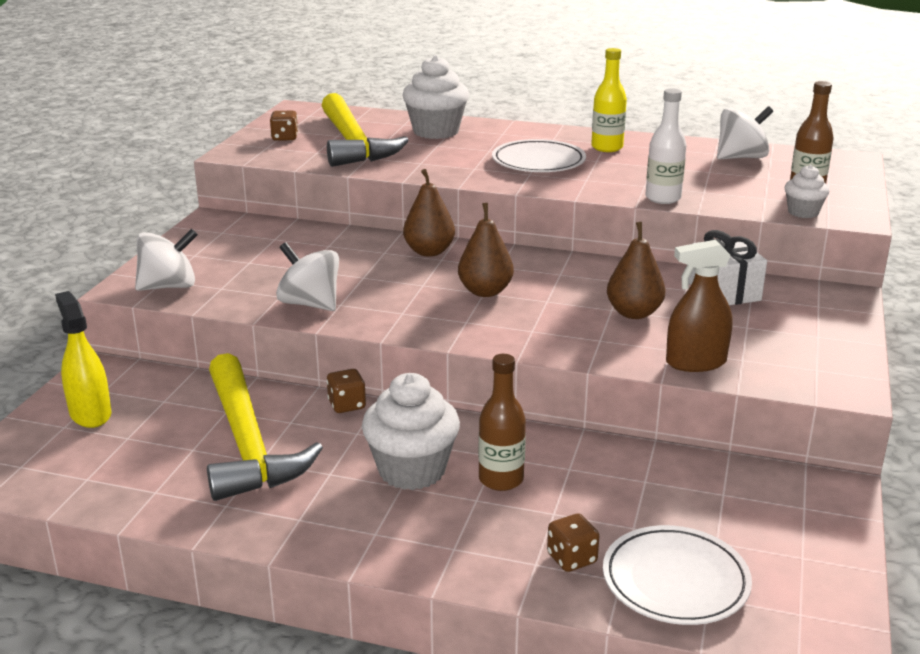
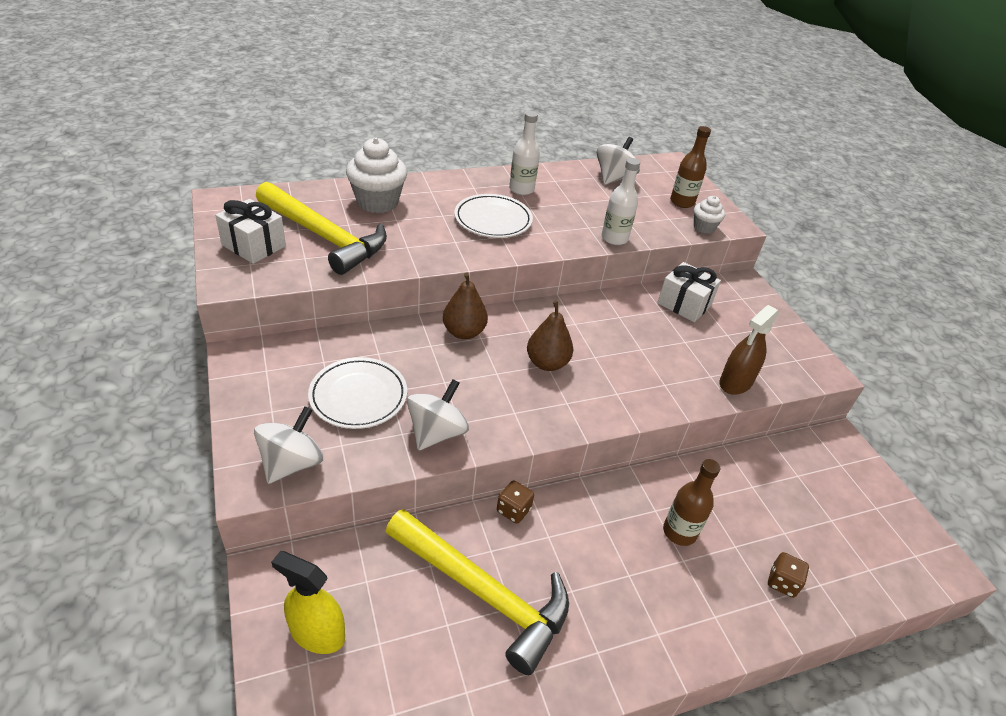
camera: 40 degrees left, 15 degrees up
(285, 138) = (254, 245): brown dice -> white gift
(310, 304) = (436, 433): white spinning top -> white spinning top turned 120 degrees clockwise
(412, 470) = (620, 555): white cupcake -> none
(607, 147) = (521, 189): yellow bottle -> white bottle
(634, 313) = (657, 347): brown pear -> none
(675, 581) = (844, 567): white plate -> white plate (358, 396)

